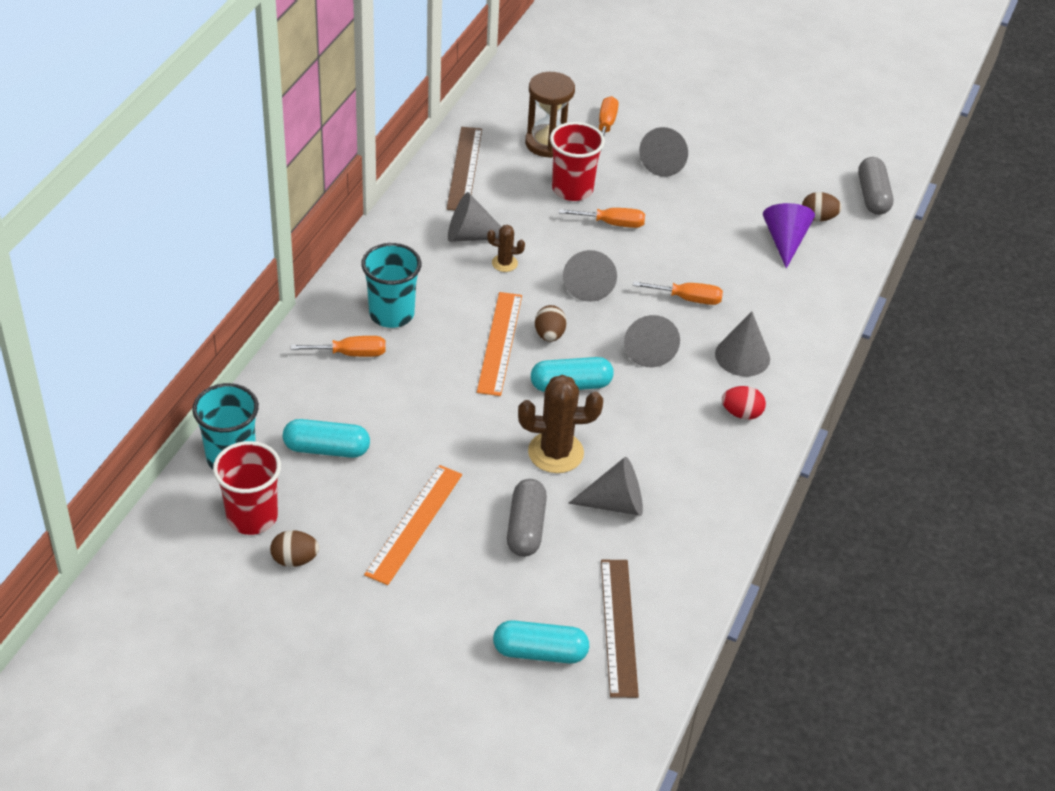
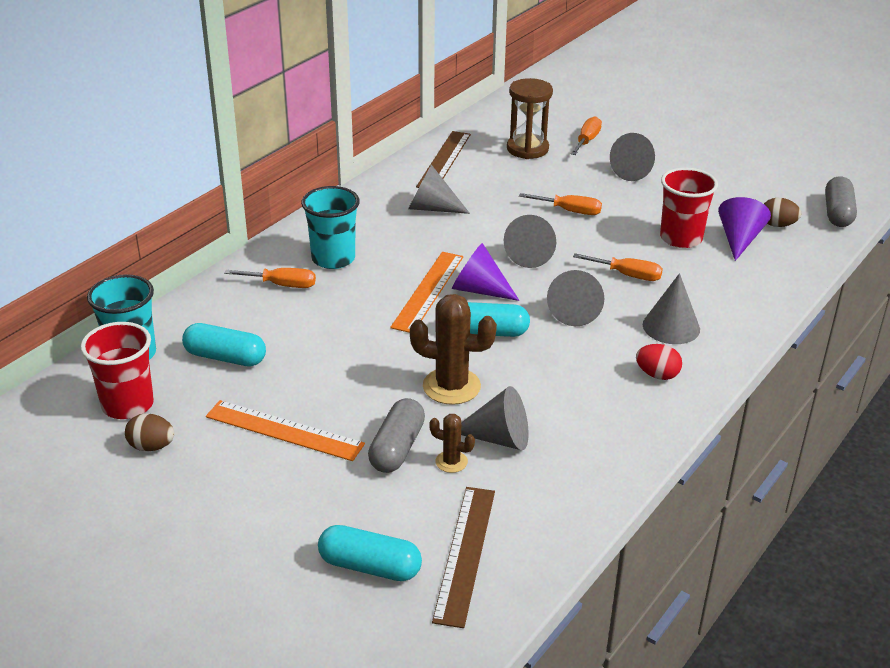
camera: 15 degrees right, 10 degrees down
(414, 523) = (284, 430): orange ruler -> orange ruler turned 75 degrees clockwise
(504, 263) = (455, 231): brown cactus -> brown cactus (451, 462)
(549, 335) = (479, 290): brown egg -> purple cone
(572, 189) = (540, 183): red cup -> red cup (681, 238)

